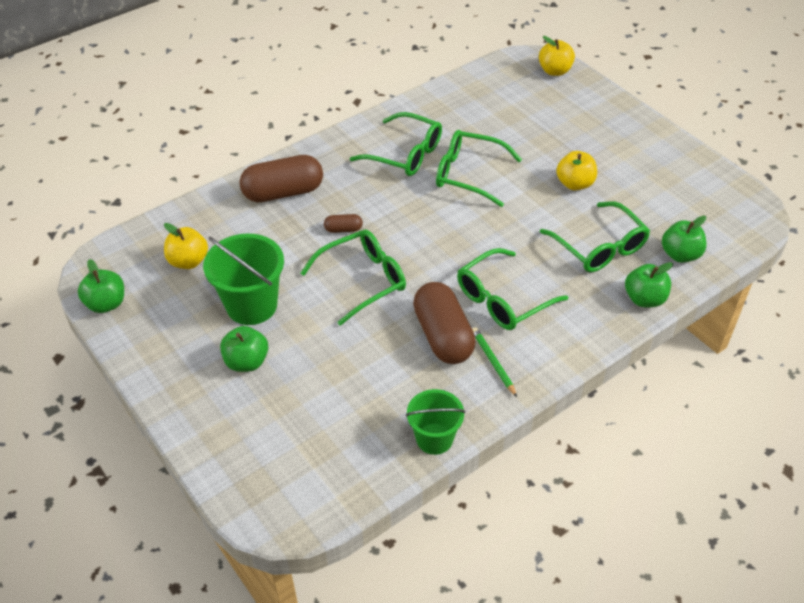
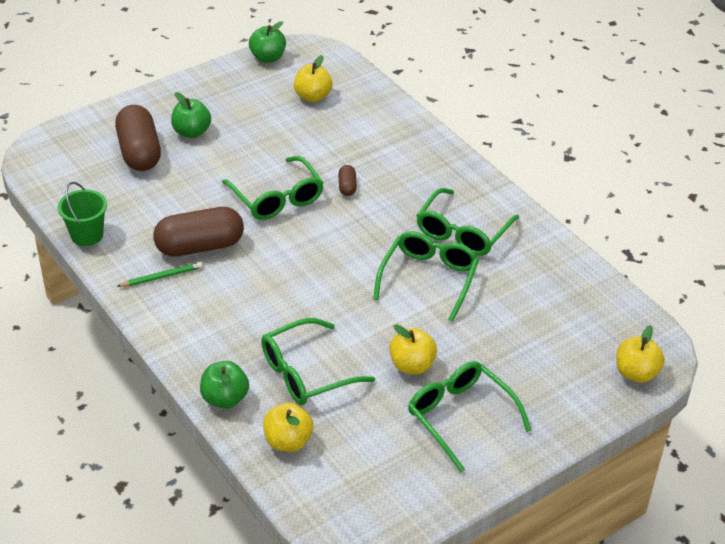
camera: 90 degrees right, 5 degrees down
(251, 305) = (255, 133): green bucket -> none
(283, 192) = (402, 148): brown capsule -> brown capsule (139, 152)
(501, 300) = (239, 289): green glasses -> green glasses (459, 416)
(680, 254) = (288, 441): green apple -> yellow apple

